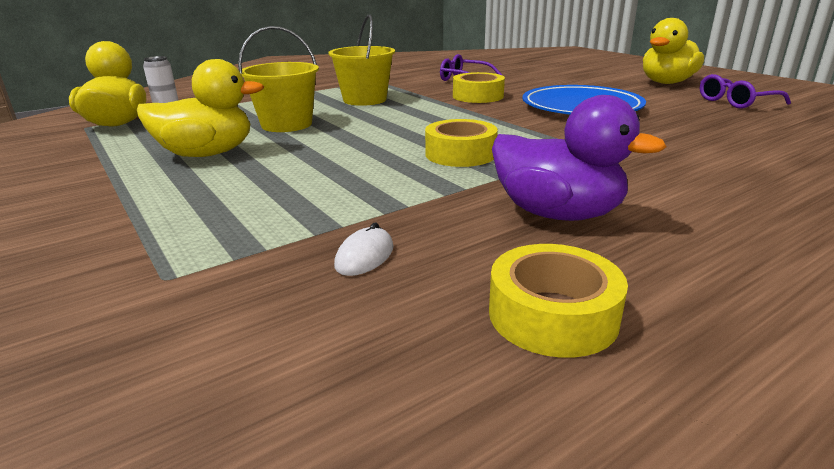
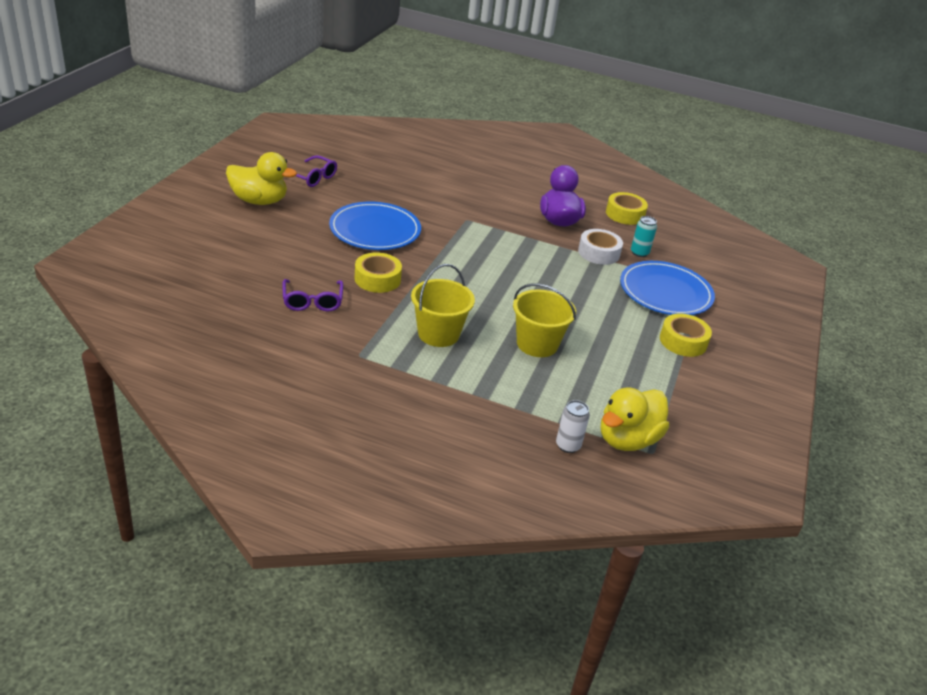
camera: 130 degrees left, 10 degrees up
(207, 154) = (617, 347): yellow duck -> none
(225, 228) = (665, 292): none -> blue plate
(364, 256) = (639, 253): white mouse -> turquoise can
(411, 213) = (598, 253): none -> white tape
(460, 154) = (517, 257): yellow tape -> yellow tape (683, 341)

